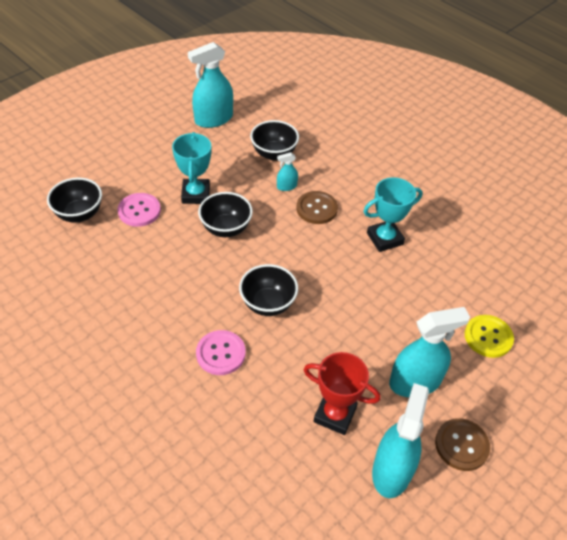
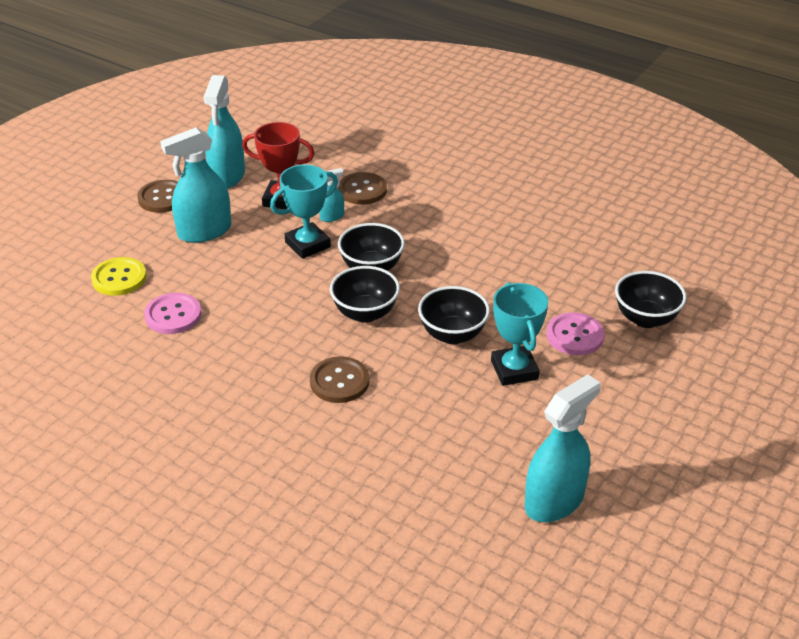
camera: 170 degrees right, 10 degrees down
(220, 353) = (405, 222): pink button -> pink button (173, 315)
(248, 411) = (362, 190): none -> brown button
(274, 154) = (427, 455): black bowl -> black bowl (365, 313)
(286, 186) = (391, 405): turquoise spray bottle -> turquoise spray bottle (332, 216)
(384, 238) = (240, 359): turquoise trophy -> turquoise trophy (307, 245)

